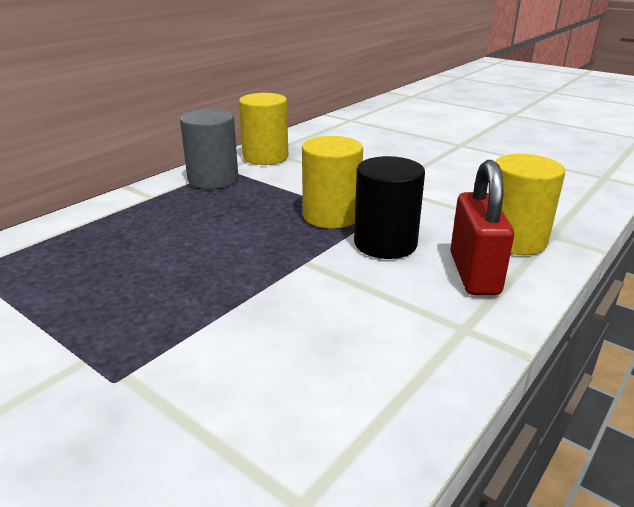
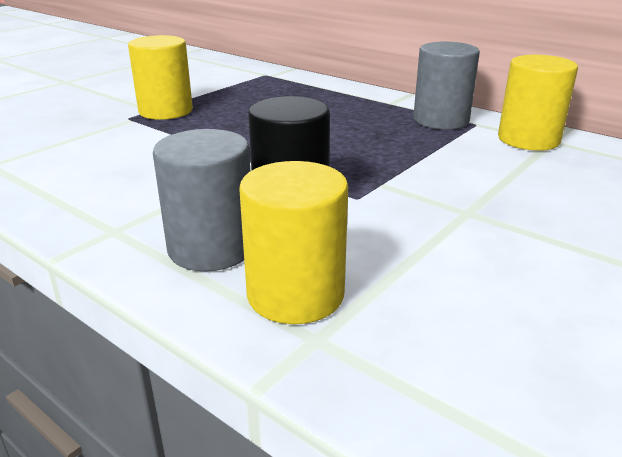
camera: 90 degrees right, 0 degrees up
(331, 216) = (360, 175): yellow cylinder -> yellow cylinder (165, 111)
(474, 273) = (211, 248): red padlock -> grey cylinder

